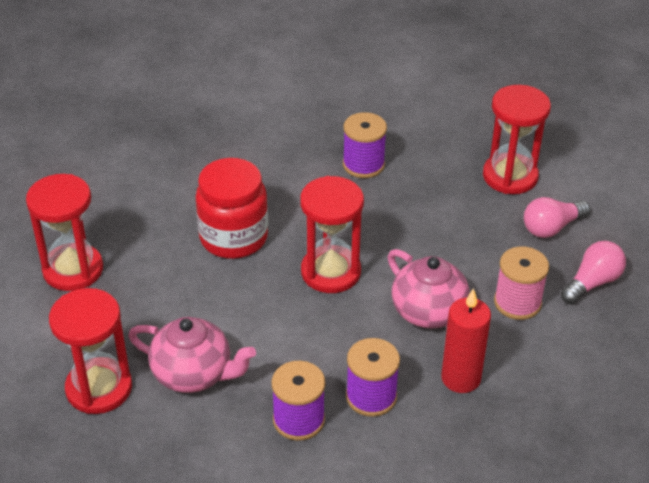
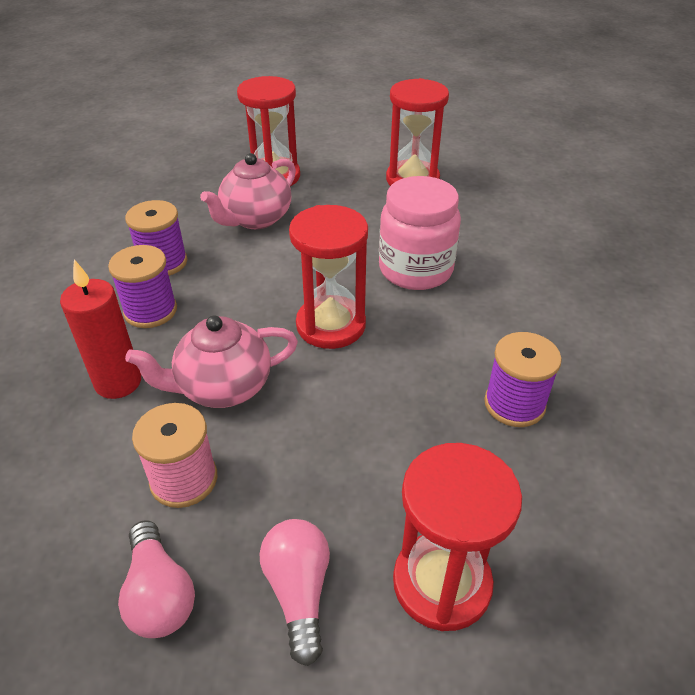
camera: 110 degrees right, 0 degrees up
(233, 237) = (415, 270): red jar -> pink jar

